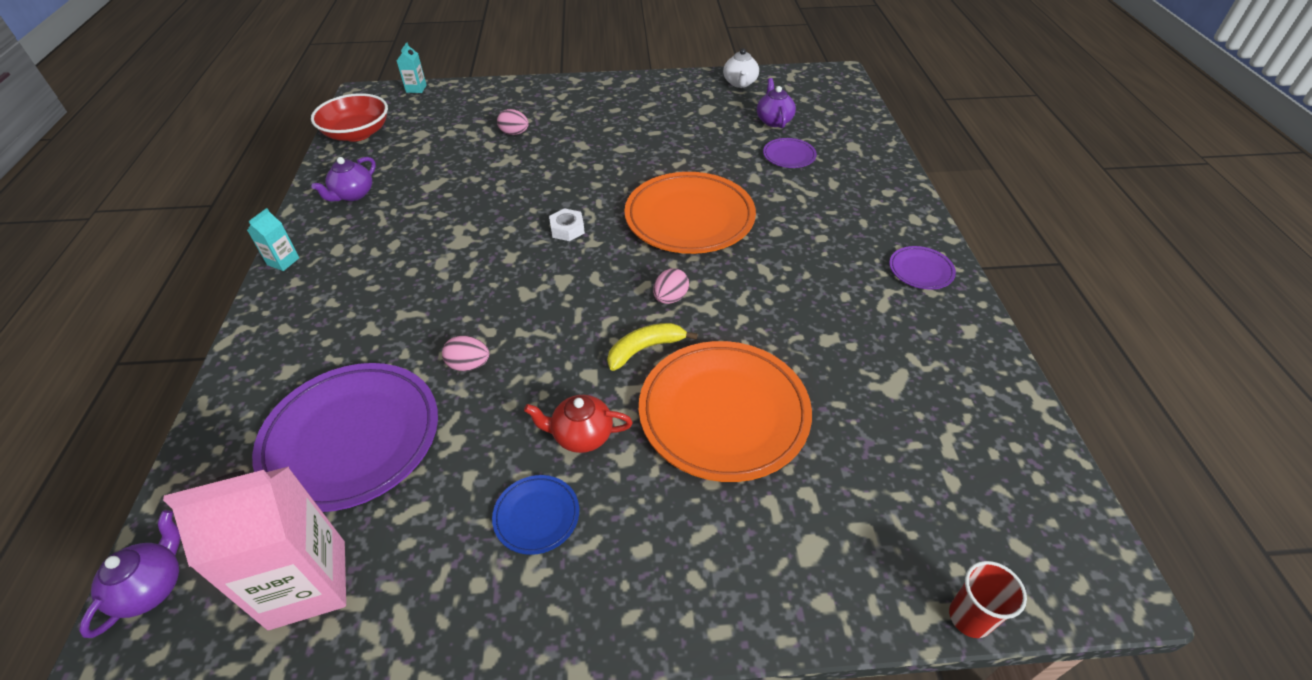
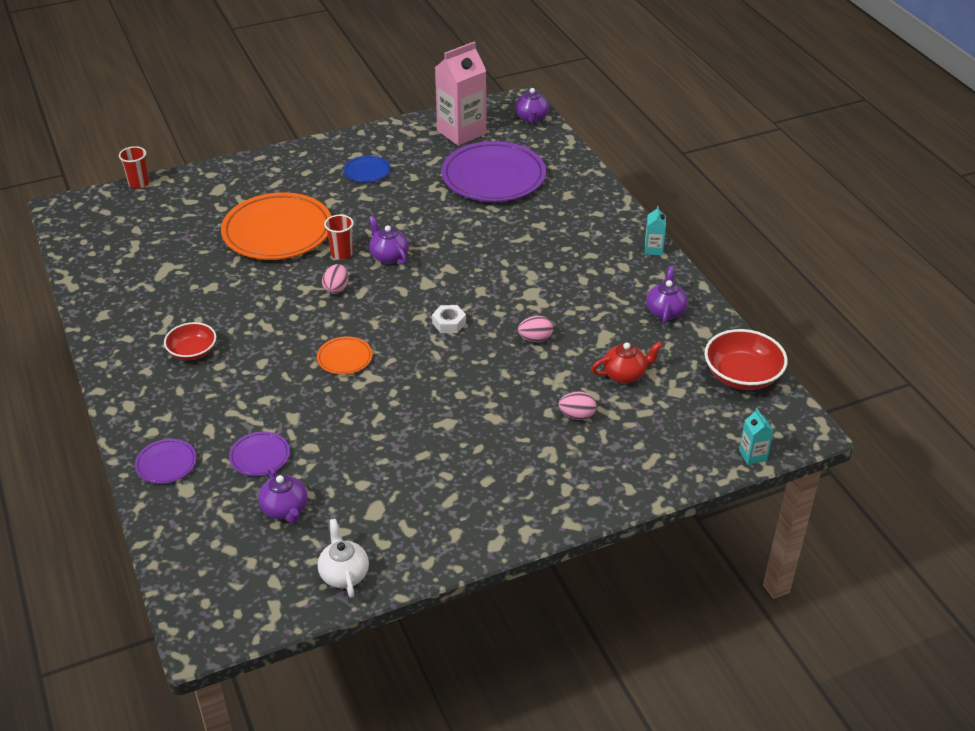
camera: 160 degrees right, 5 degrees down
(469, 365) = (455, 221): pink egg -> pink egg (535, 339)
(581, 435) = (361, 204): red teapot -> red teapot (625, 374)
(587, 329) = (388, 256): none -> purple teapot
(645, 349) = (341, 253): yellow banana -> red cup
(689, 218) = (345, 358): orange plate -> orange plate, size x0.45
(851, 259) = (192, 351): none -> red bowl
(920, 270) = (132, 354): purple plate -> purple plate (166, 464)

